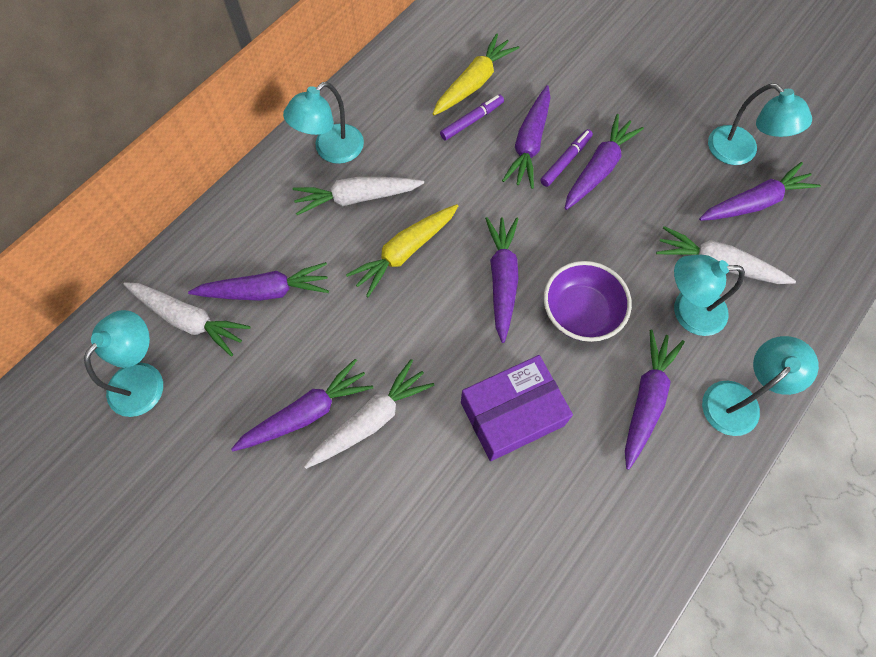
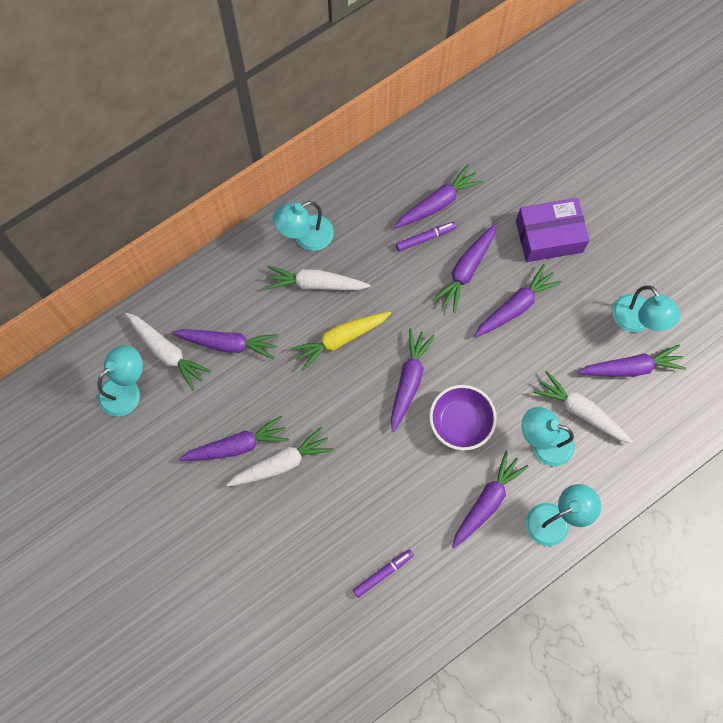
camera: 15 degrees right, 5 degrees up
(474, 83) = (437, 203): yellow carrot -> purple carrot
(512, 413) = (384, 485): purple box -> purple box (549, 236)
(566, 161) = (490, 293): purple marker -> purple marker (383, 573)

